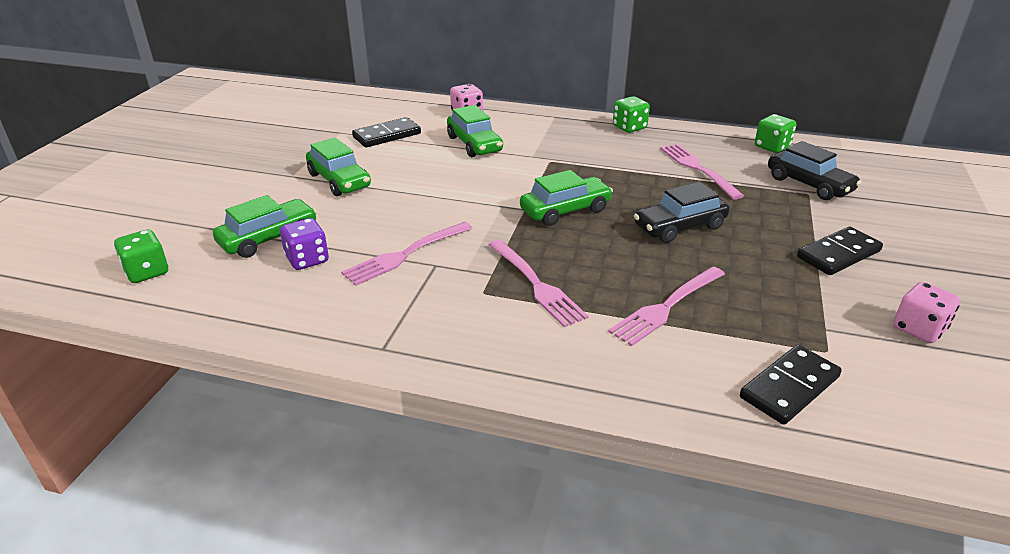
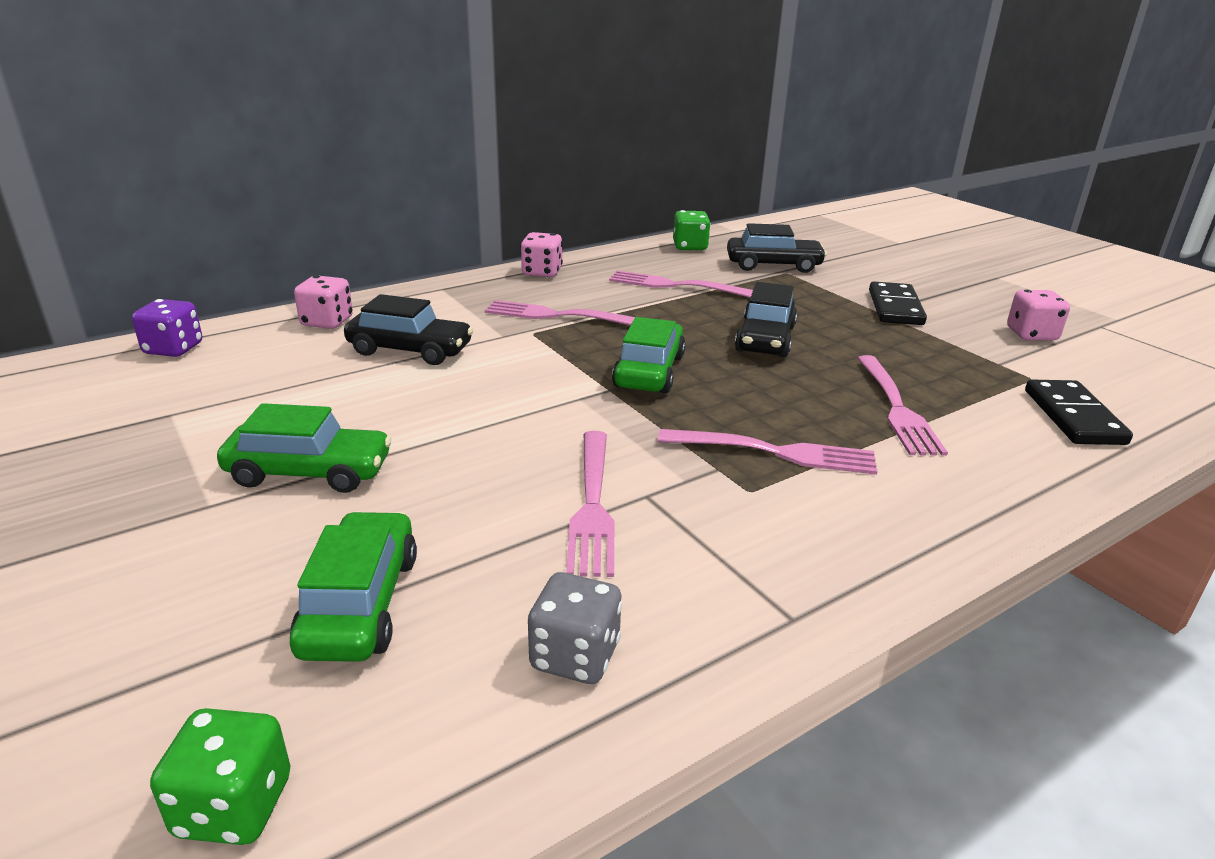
camera: 50 degrees left, 5 degrees down
(289, 301) = (575, 656): none -> grey dice
(307, 260) = (484, 591): purple dice -> purple dice (173, 349)
(387, 135) = (262, 388): black domino -> none
(474, 144) = (410, 350): green car -> black car
(583, 157) = (557, 315): none -> pink fork
(629, 127) = (542, 272): green dice -> pink dice

